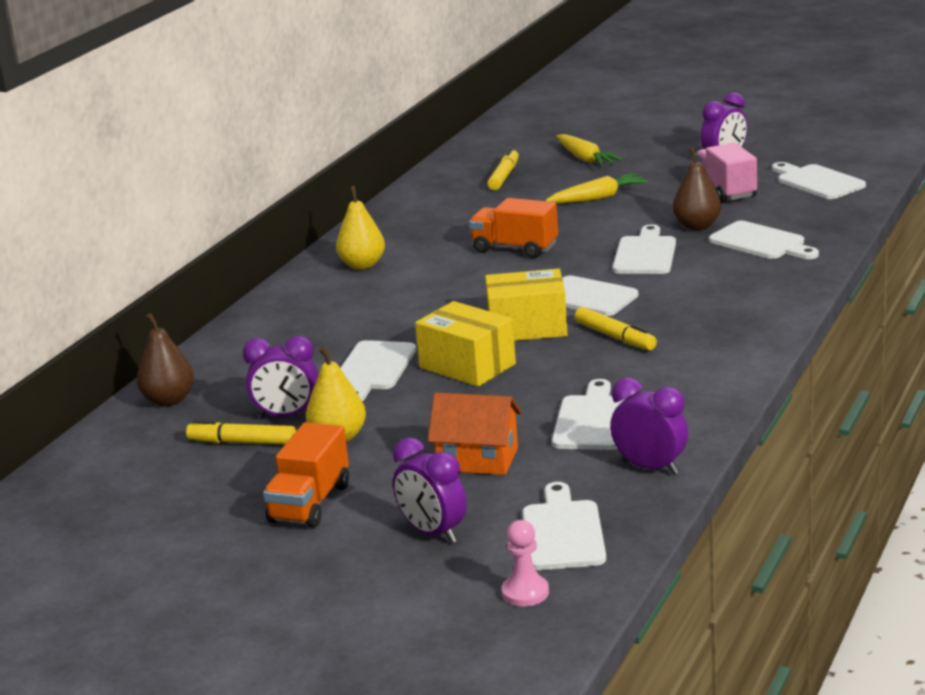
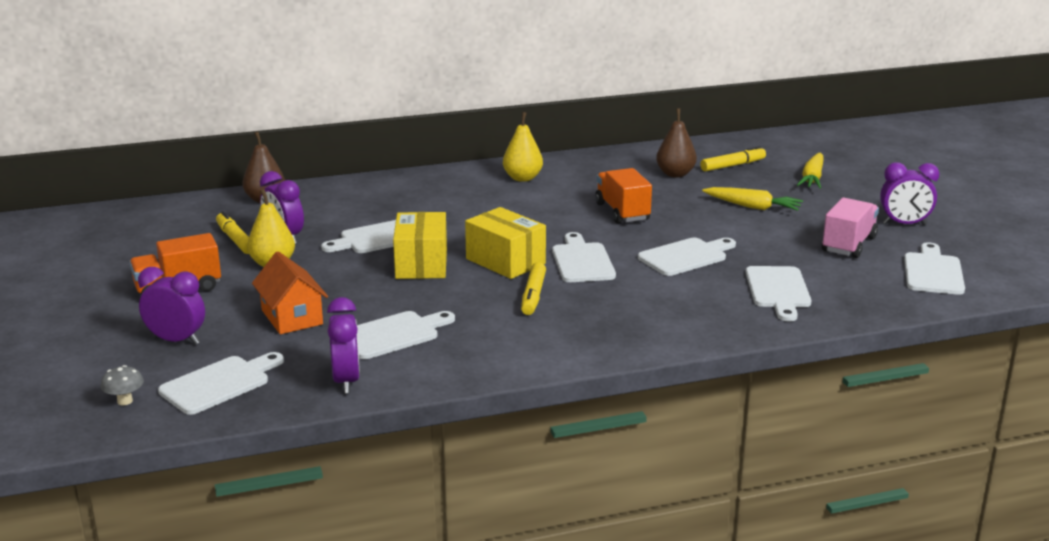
camera: 45 degrees right, 0 degrees up
(433, 533) = (176, 340): purple clock -> purple clock turned 105 degrees clockwise
(525, 592) = (125, 401): pink pawn -> grey mushroom
(697, 226) = (766, 257): brown pear -> brown pear (675, 174)

